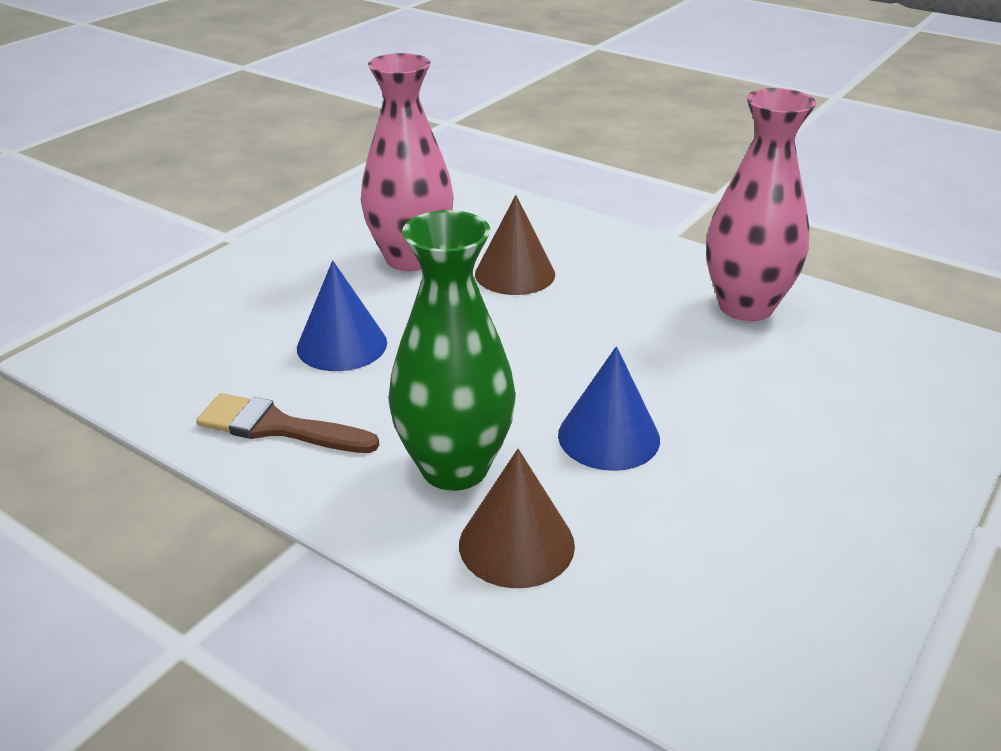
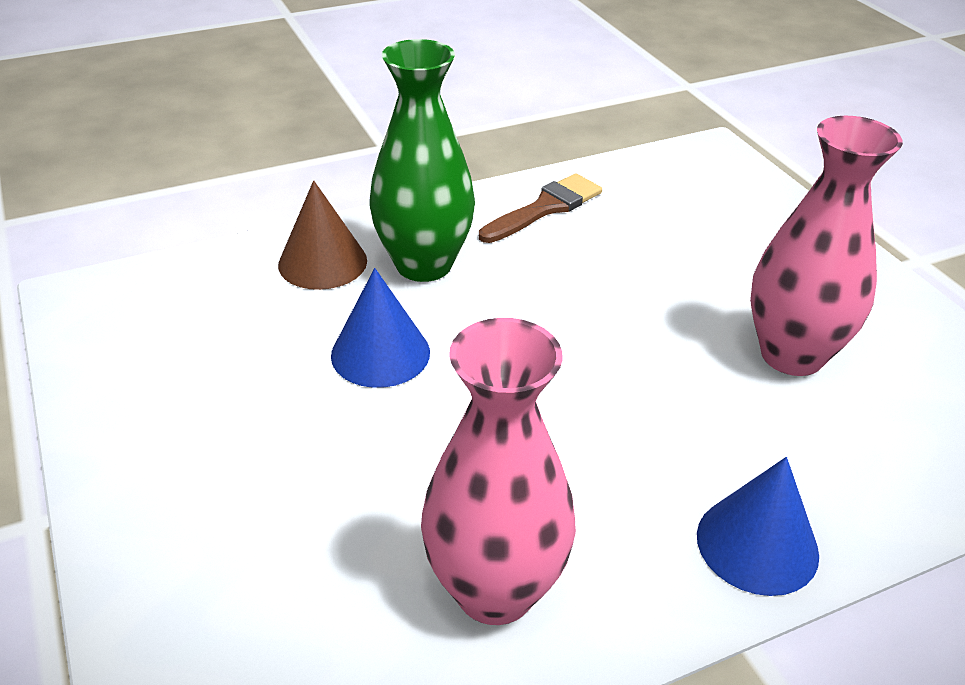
camera: 120 degrees right, 5 degrees up
(342, 345) = (640, 264): blue cone -> blue cone (757, 544)
(515, 274) = (710, 419): brown cone -> none

